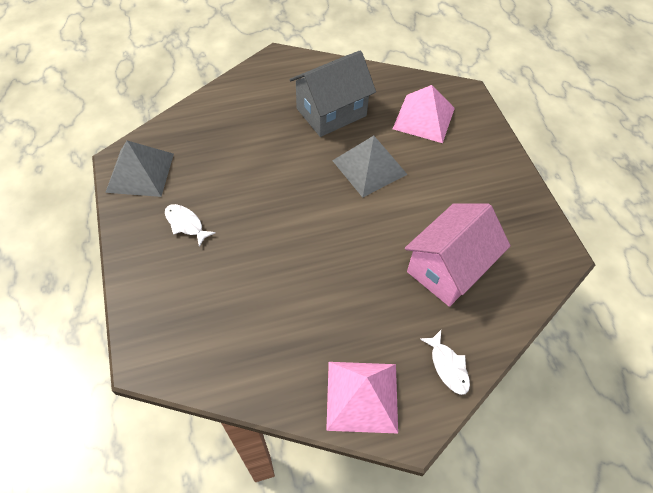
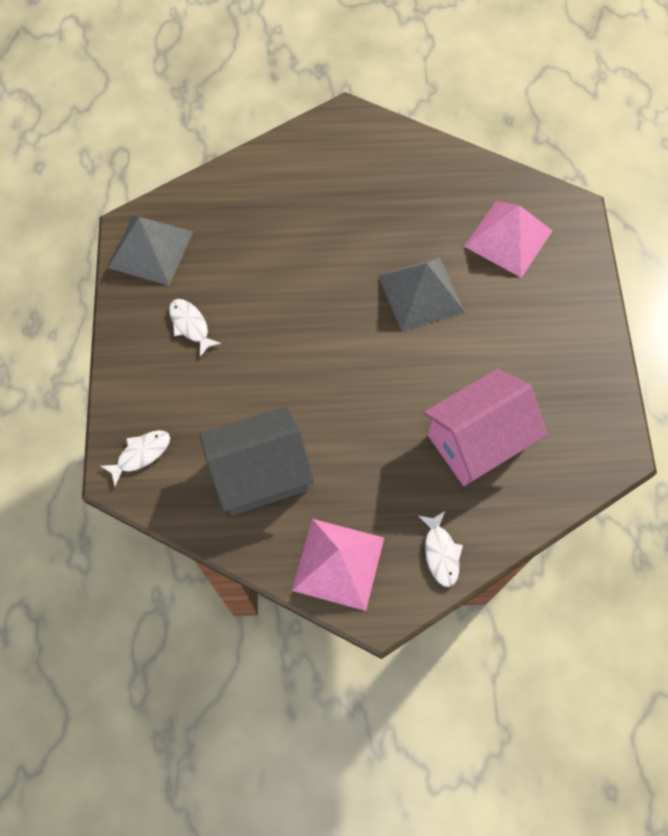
camera: 15 degrees right, 10 degrees up
(161, 338) = (141, 454): none -> white fish
(331, 112) = (394, 209): grey house -> grey house (260, 473)

